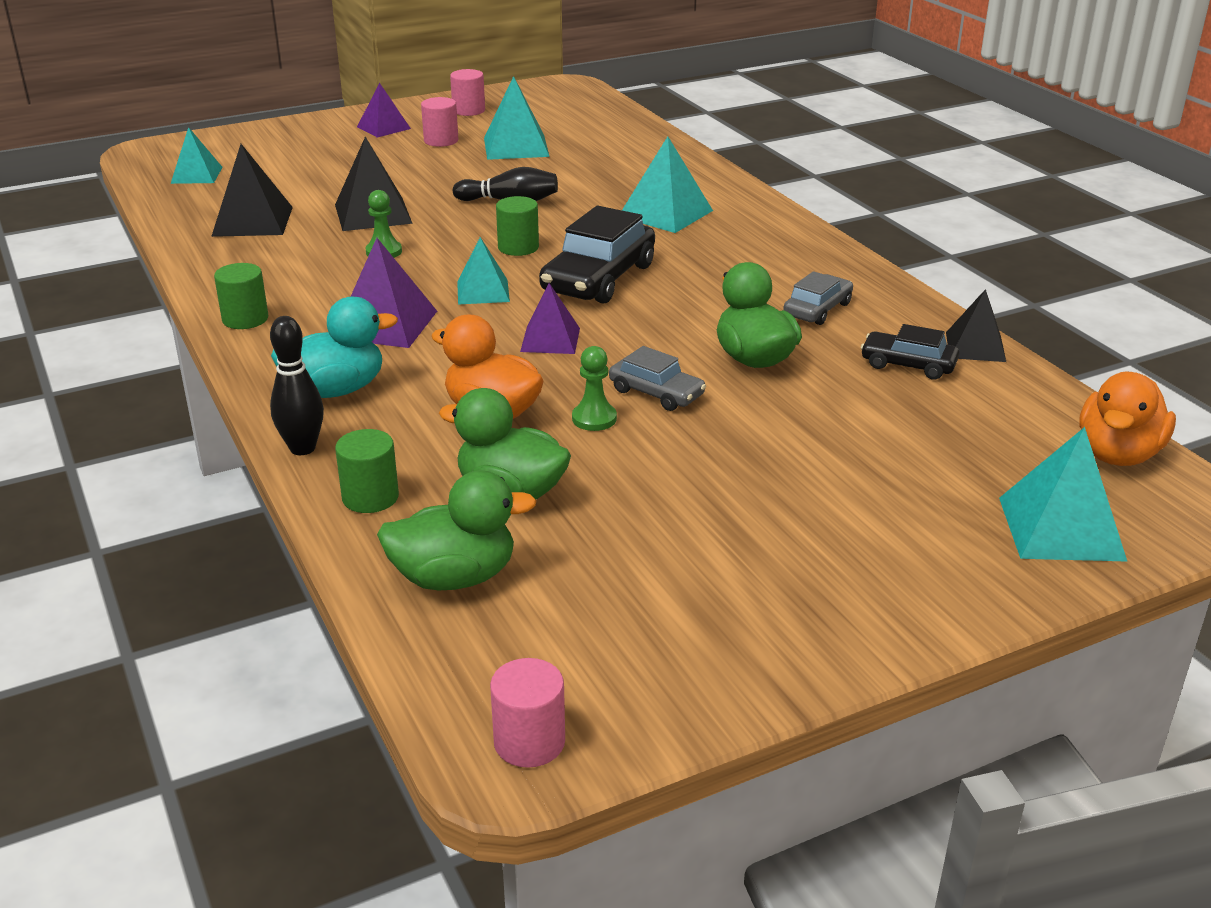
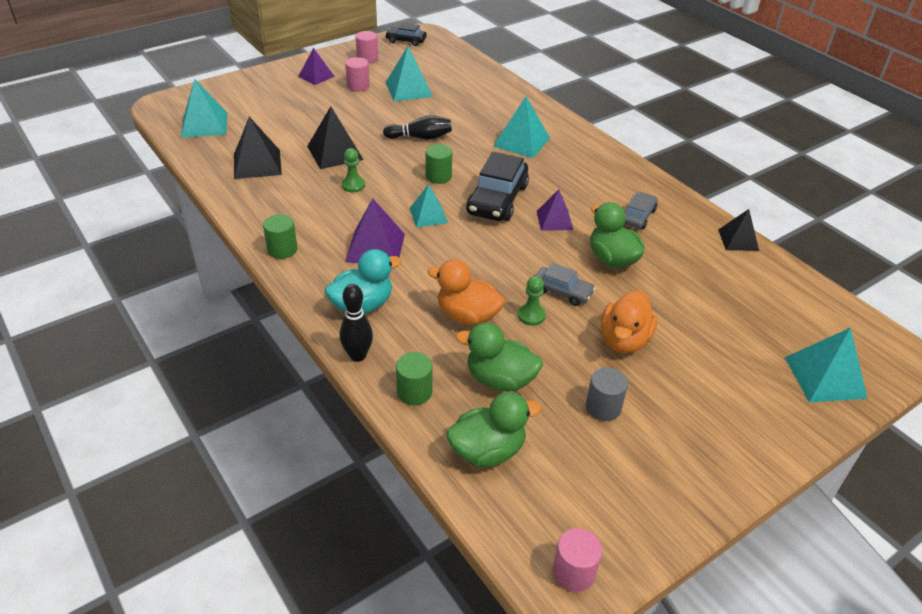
camera: 10 degrees left, 10 degrees up
(197, 175) = (204, 124): turquoise pyramid -> turquoise pyramid, size x1.52
(550, 339) = (483, 253): purple pyramid -> purple pyramid (554, 220)
(664, 538) = (603, 407): none -> grey cylinder
(908, 364) = (703, 257): black car -> black car (406, 41)
(1117, 454) = (840, 318): orange duck -> orange duck (624, 340)

